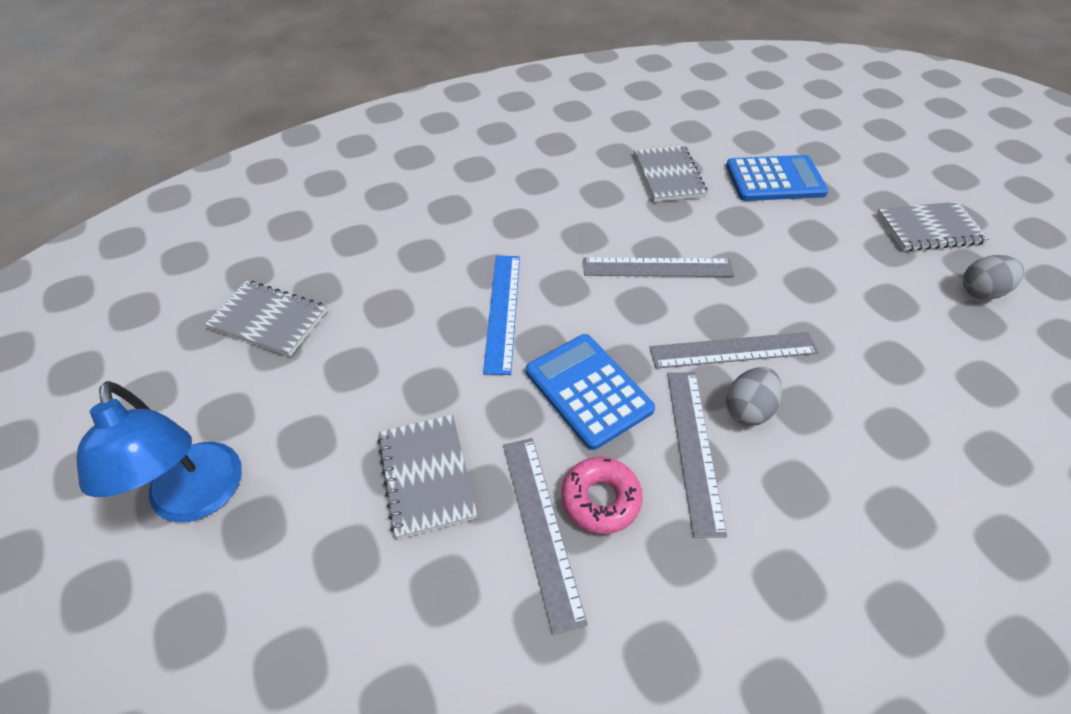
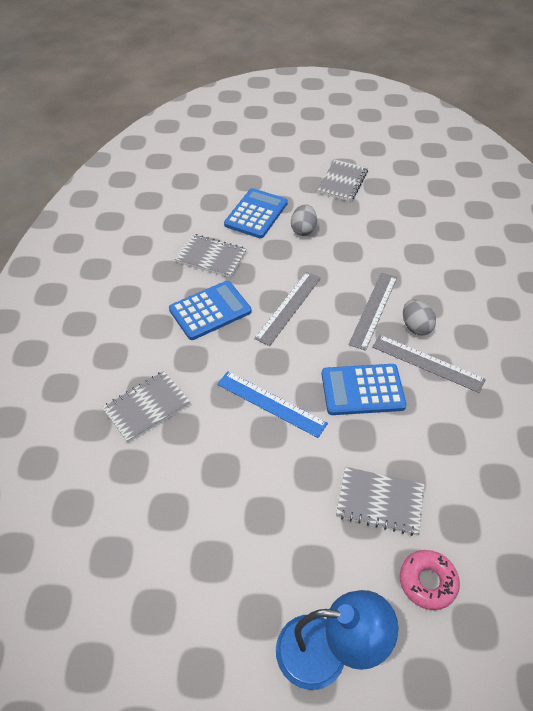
camera: 60 degrees left, 0 degrees up
(269, 320) = (178, 556): grey notebook -> grey notebook (147, 407)
(541, 527) = (442, 457): grey ruler -> none
(591, 208) = (210, 311): none -> blue calculator
(600, 499) = (438, 421): pink donut -> pink donut (427, 582)
(981, 291) = (396, 194): grey egg -> grey egg (303, 230)

